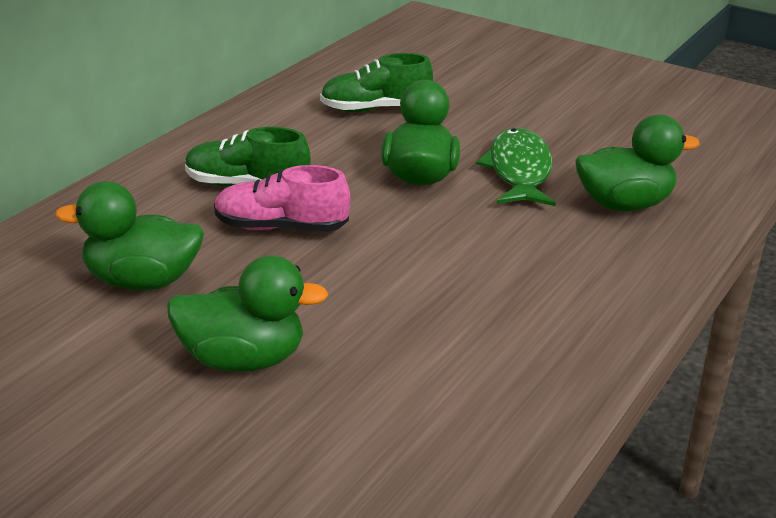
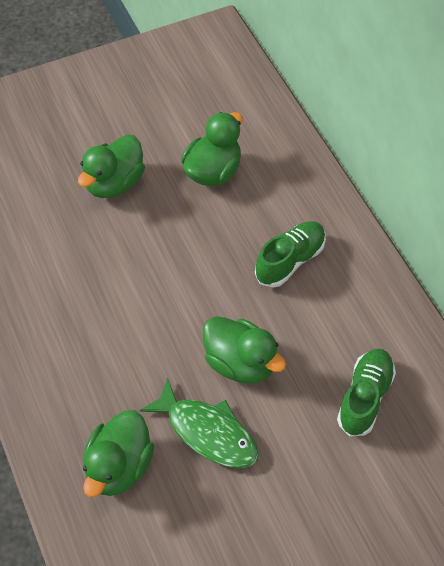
camera: 125 degrees right, 25 degrees up
(280, 228) = (226, 254): pink shoe -> none

